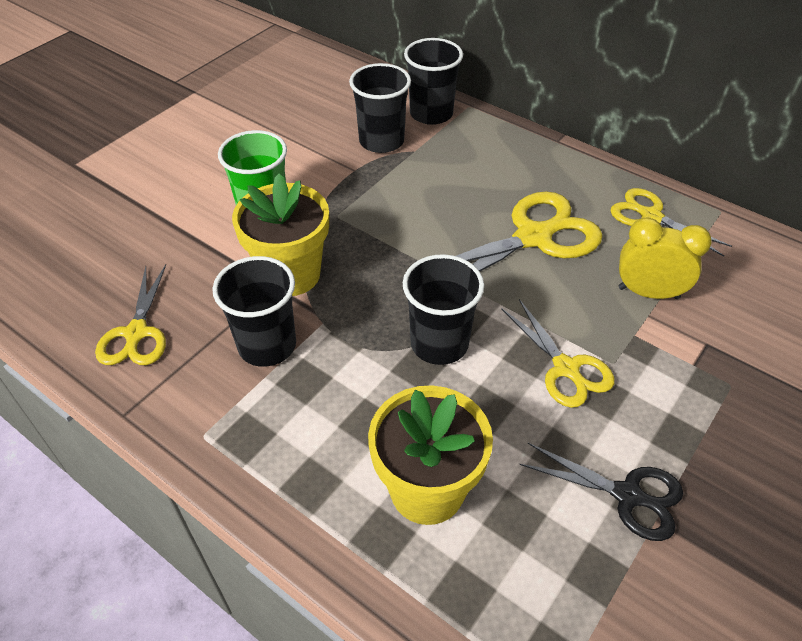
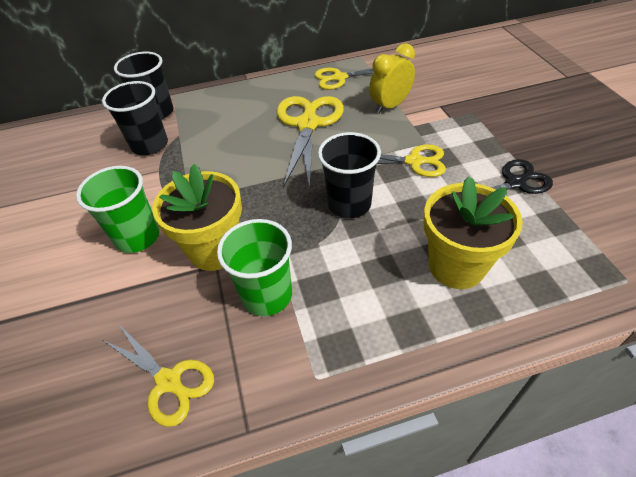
camera: 50 degrees left, 0 degrees up
(267, 345) = (267, 295): black cup -> green cup

